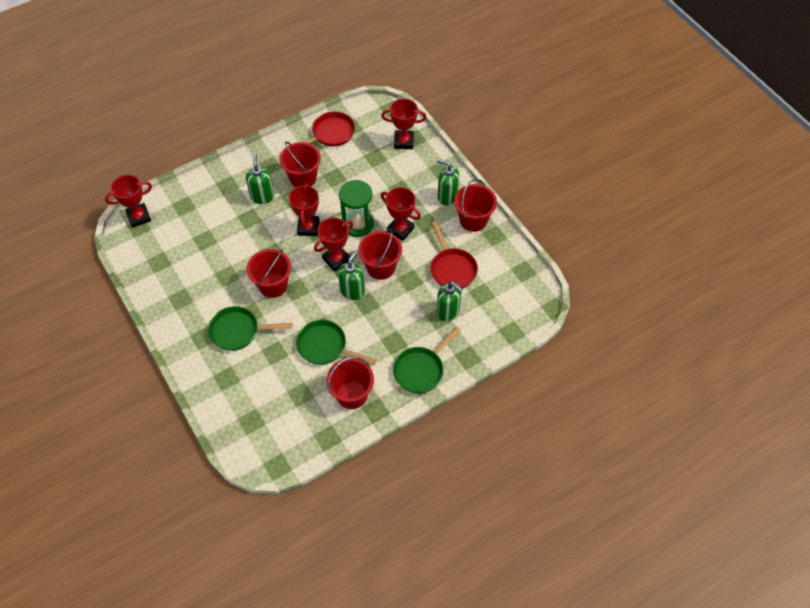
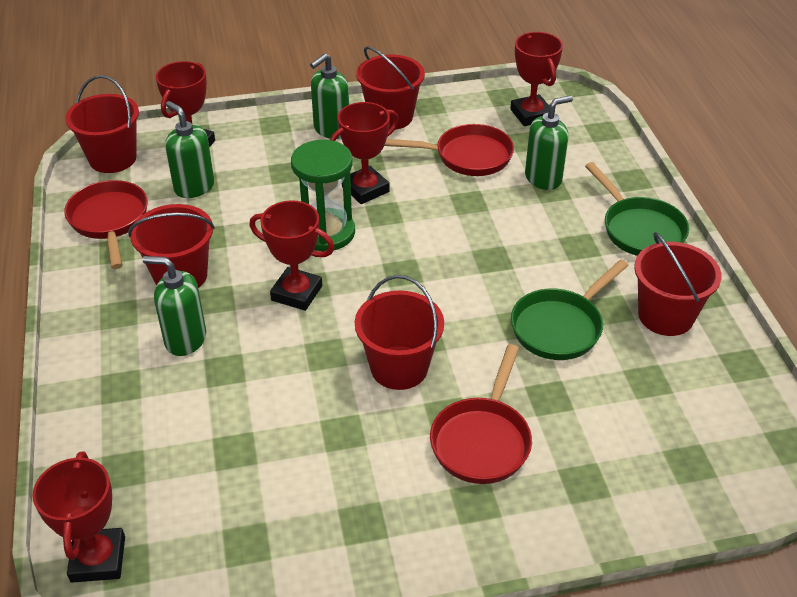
camera: 70 degrees left, 15 degrees down
(238, 331) = (482, 440): green pan -> red pan
(336, 259) = (385, 274): red trophy -> red trophy (531, 114)
(352, 291) = (459, 269): green soap dispenser -> green soap dispenser (194, 187)
(381, 267) = (428, 227): red bucket -> red bucket (112, 158)

